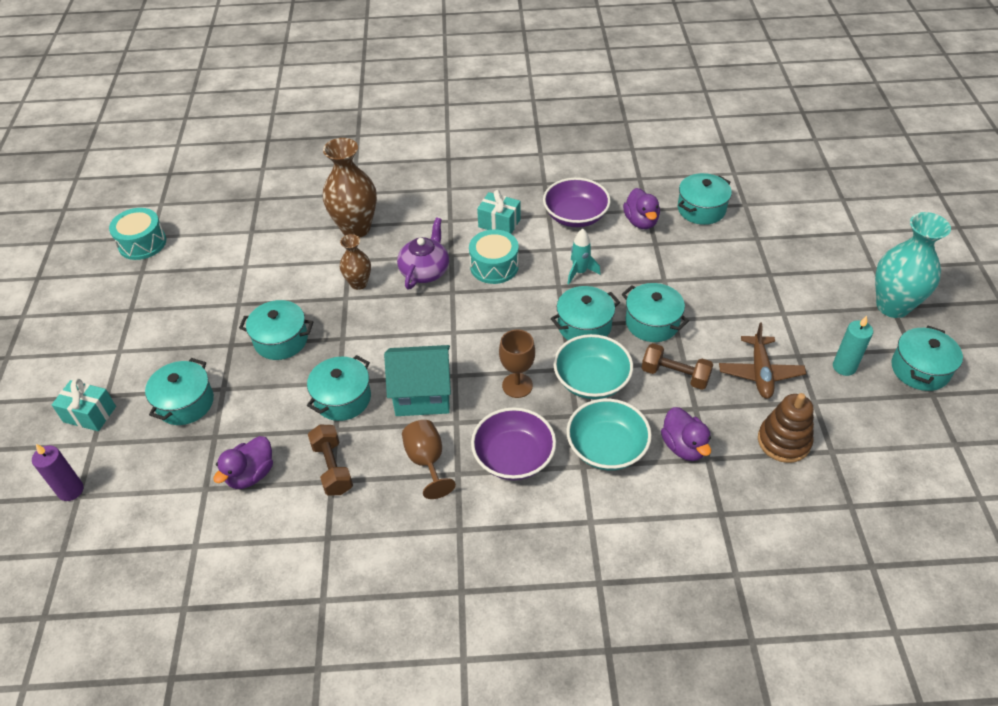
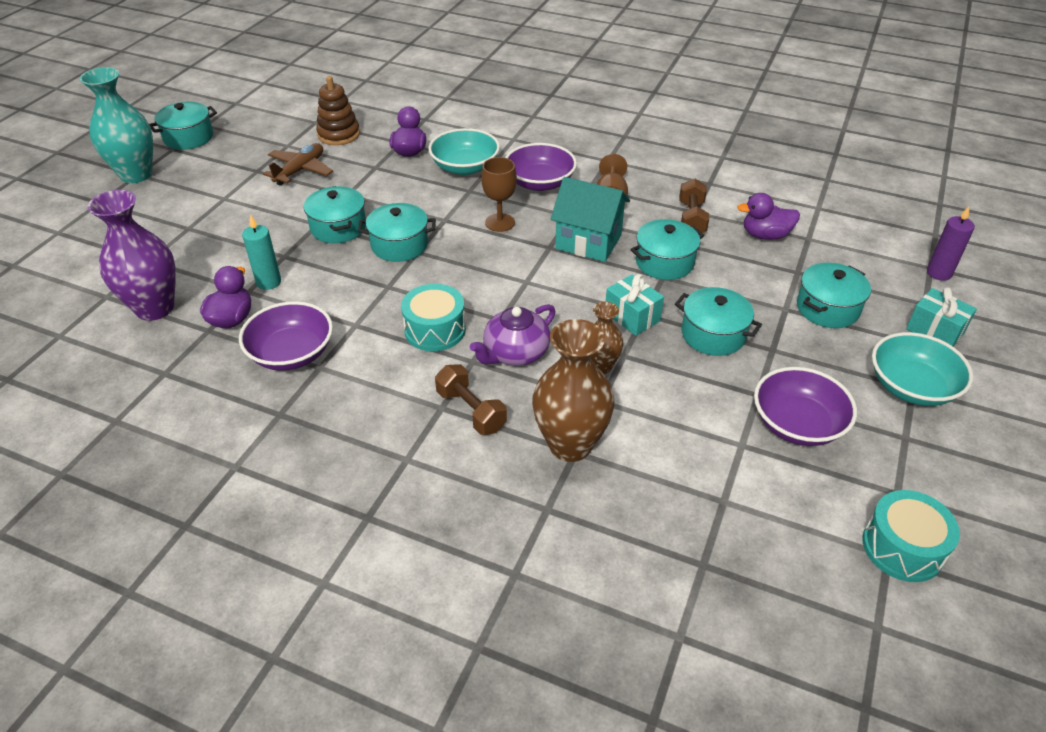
camera: 155 degrees left, 5 degrees down
(208, 292) = (797, 424): none -> purple bowl
(251, 474) = (765, 235): purple duck -> purple duck turned 150 degrees counterclockwise
(499, 223) = (385, 379): turquoise gift -> turquoise gift (632, 317)
(580, 272) = (354, 291): turquoise rocket -> none
(591, 380) = (435, 206): turquoise bowl -> turquoise bowl (911, 387)
(675, 375) = (365, 189): brown dumbbell -> brown dumbbell (471, 411)
(701, 209) = (155, 308): turquoise pot -> purple vase
(844, 367) = (236, 154): turquoise candle -> turquoise candle (269, 282)

